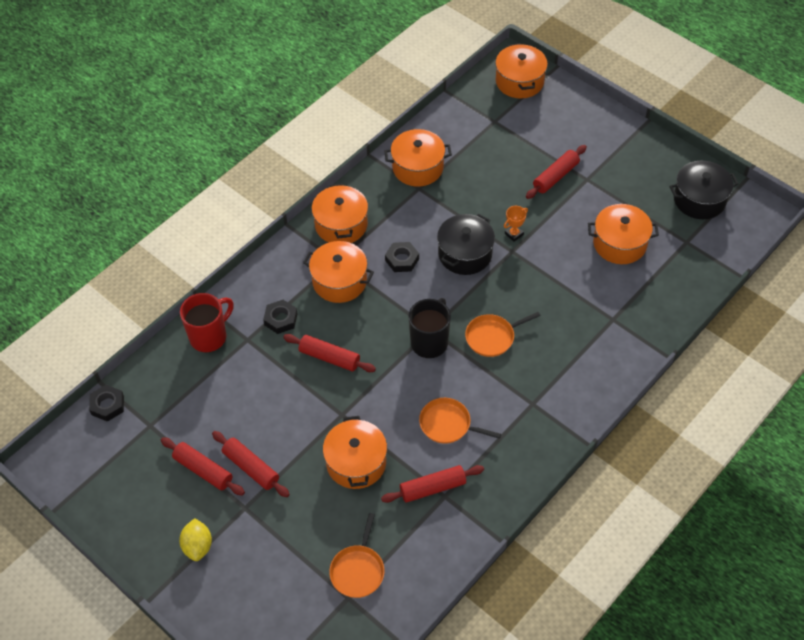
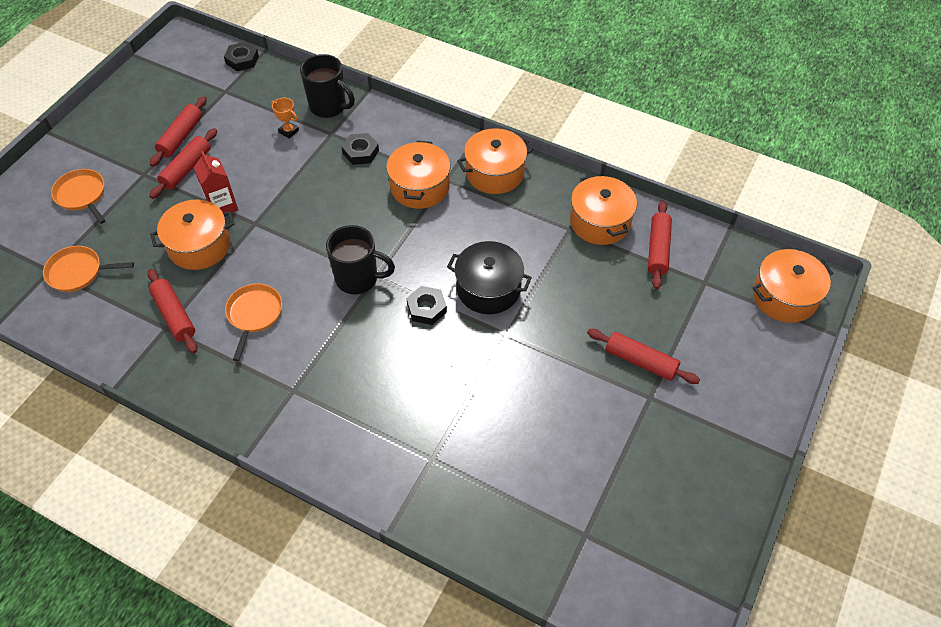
camera: 75 degrees right, 0 degrees up
(198, 546) = (102, 152): yellow lemon -> none
(209, 336) = (329, 106): red mug -> black mug
(312, 440) = (222, 206): none -> red carton
(329, 358) = (321, 199): red rolling pin -> red rolling pin (658, 249)
(402, 259) = (463, 233): black nut -> black nut (426, 308)
(492, 337) = (377, 335): orange pan -> orange pan (82, 195)
(514, 234) = (533, 332): orange trophy -> orange trophy (288, 131)
(619, 243) = (555, 451): orange pot -> none
(699, 199) = (668, 544): black pot -> none

